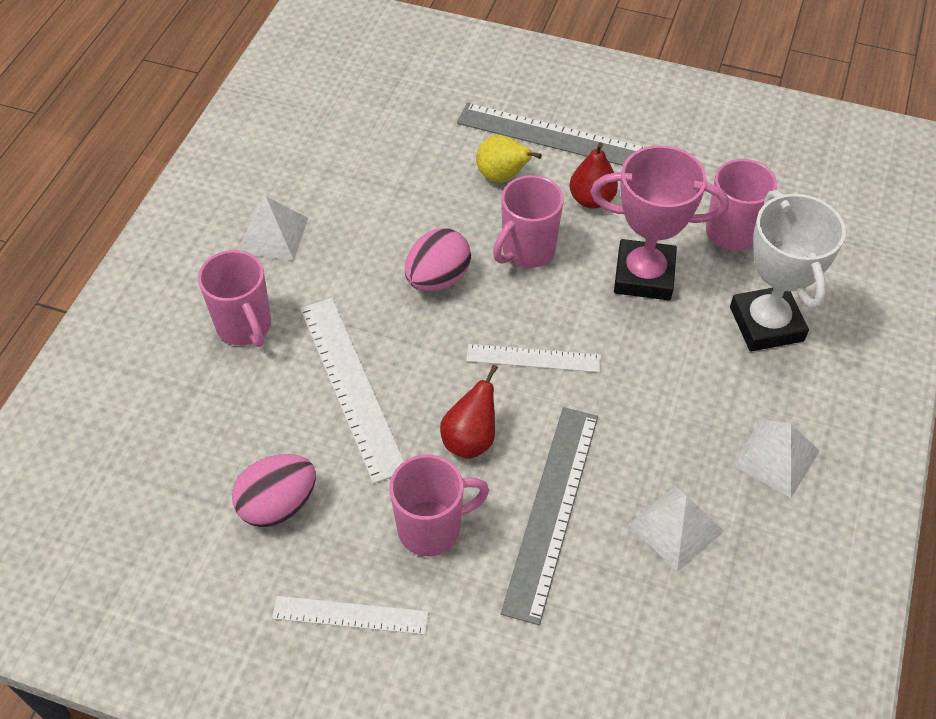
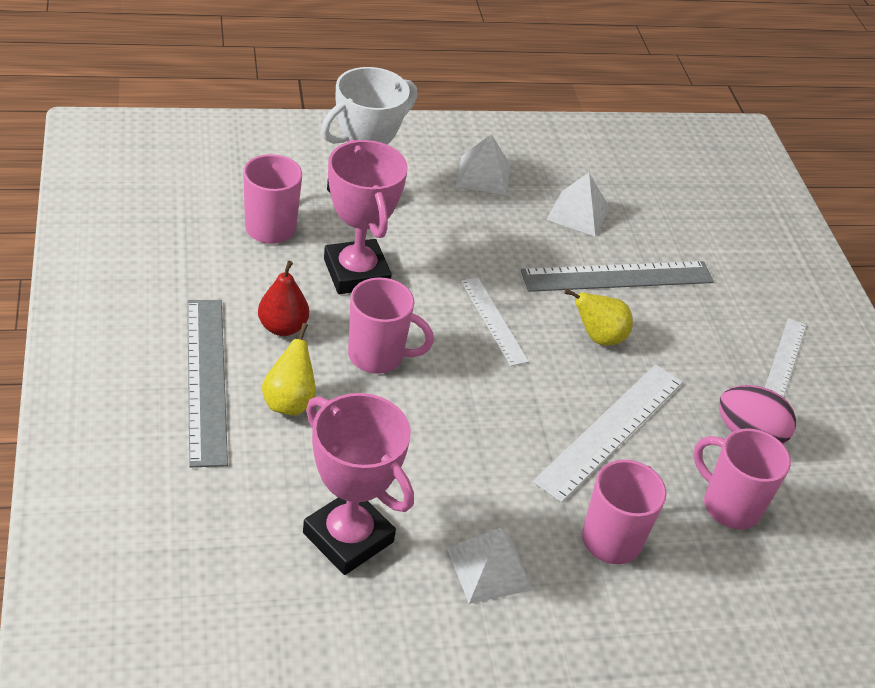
camera: 125 degrees left, 10 degrees down
(350, 615) = (784, 359): white ruler -> white ruler turned 45 degrees clockwise
(352, 166) = (348, 537): none -> pink trophy
(431, 528) = (686, 337): pink mug -> pink mug (729, 506)
(437, 279) = (454, 410): pink egg -> none
(470, 439) = (598, 337): red pear -> yellow pear

